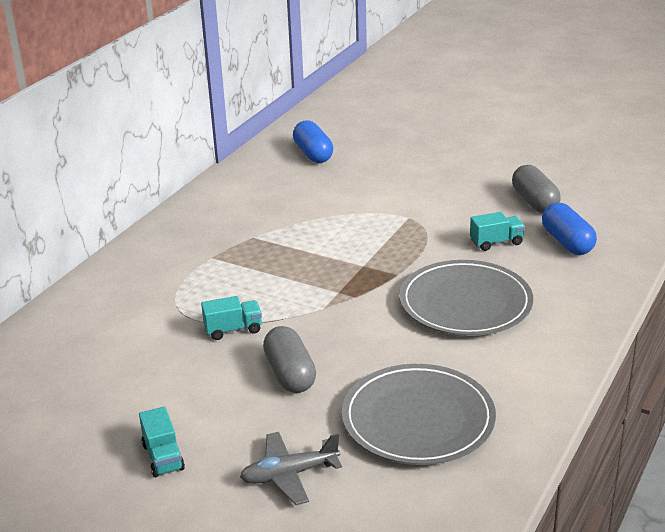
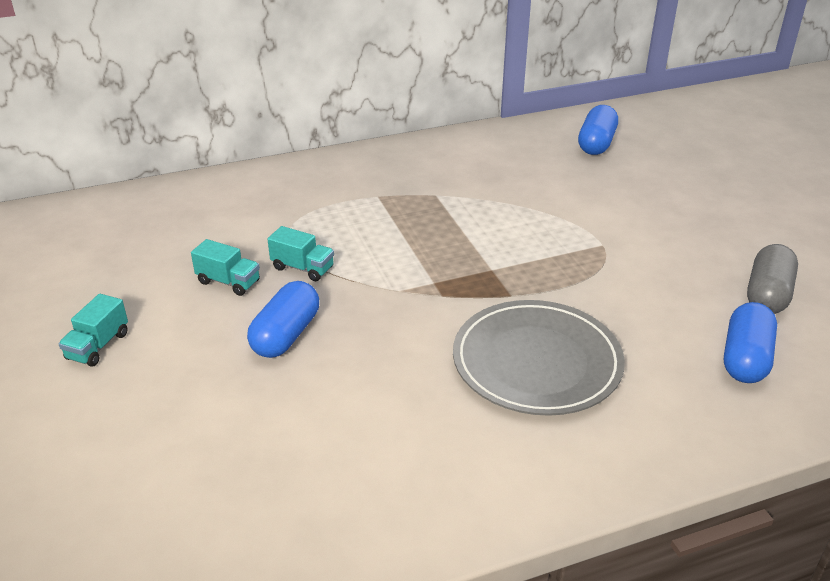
camera: 40 degrees right, 5 degrees up
(289, 475) = (151, 427): grey plane -> none
(290, 374) = (286, 335): grey capsule -> blue capsule
(418, 419) = (323, 452): grey plate -> none
(496, 242) = (660, 316): turquoise truck -> turquoise truck (228, 282)

